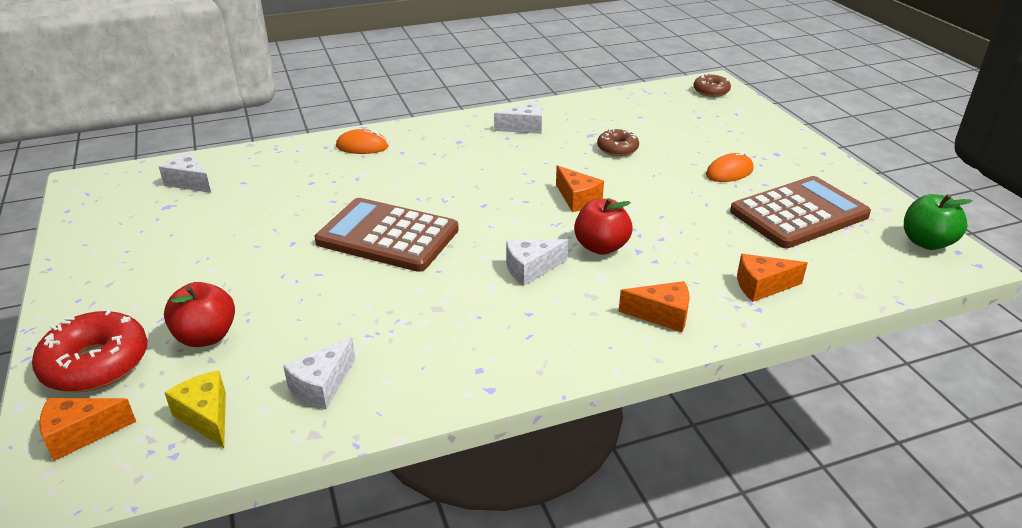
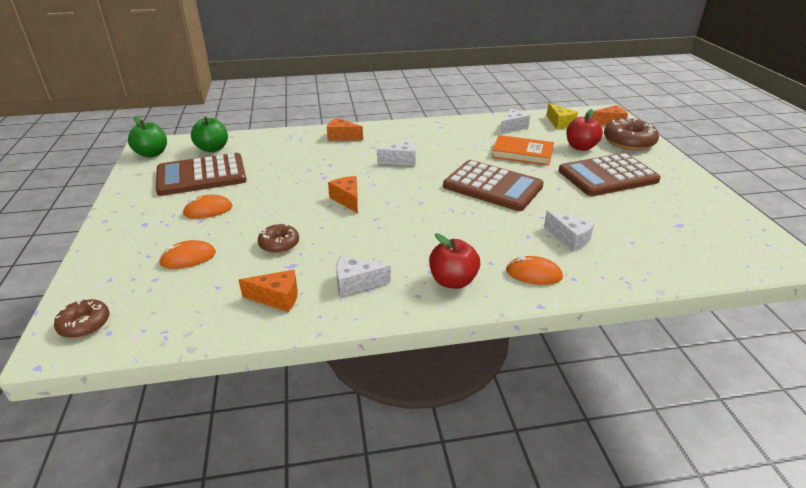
camera: 170 degrees left, 0 degrees up
(96, 364) = (628, 142): red donut -> brown donut
(189, 182) = (683, 247): white cheese -> white cheese (569, 239)
(203, 272) = (607, 176): none -> brown calculator
(324, 307) = (522, 153): none -> orange book
(601, 247) = (351, 168): red apple -> red apple (453, 281)
(690, 131) = (188, 258): none -> orange mouse
(762, 286) = (277, 143): orange cheese -> orange cheese (277, 298)
(851, 262) = (212, 149): none -> green apple

